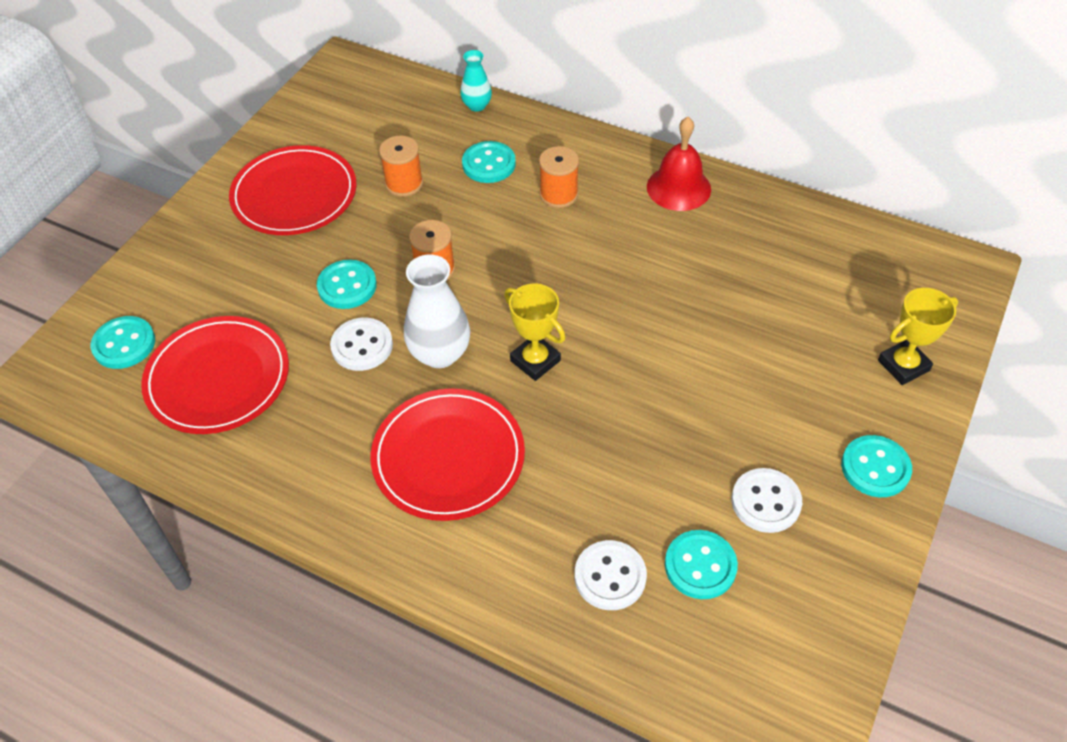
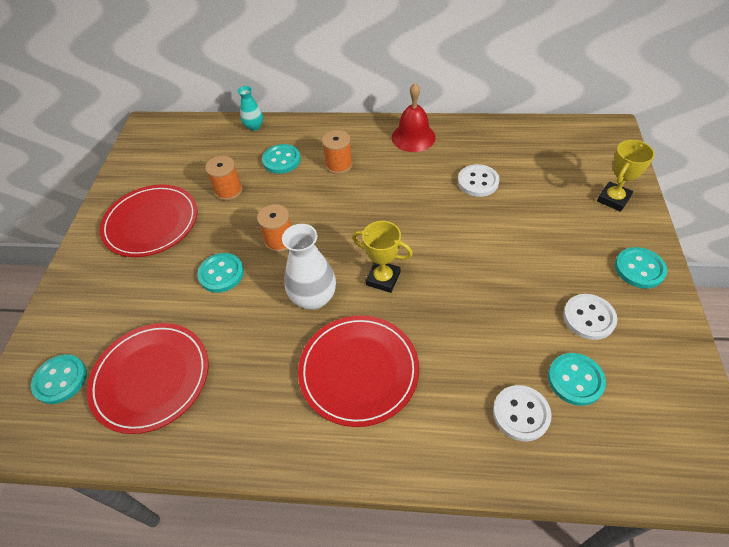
camera: 20 degrees left, 0 degrees up
(362, 346) = (253, 313): white button -> white button (478, 182)

